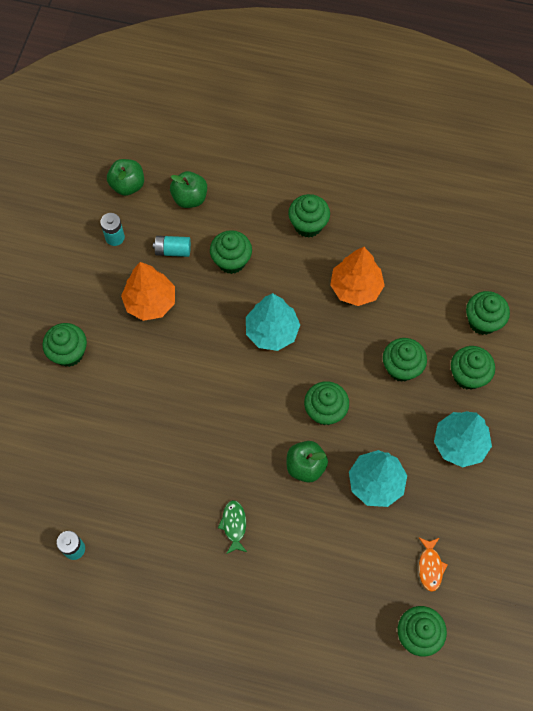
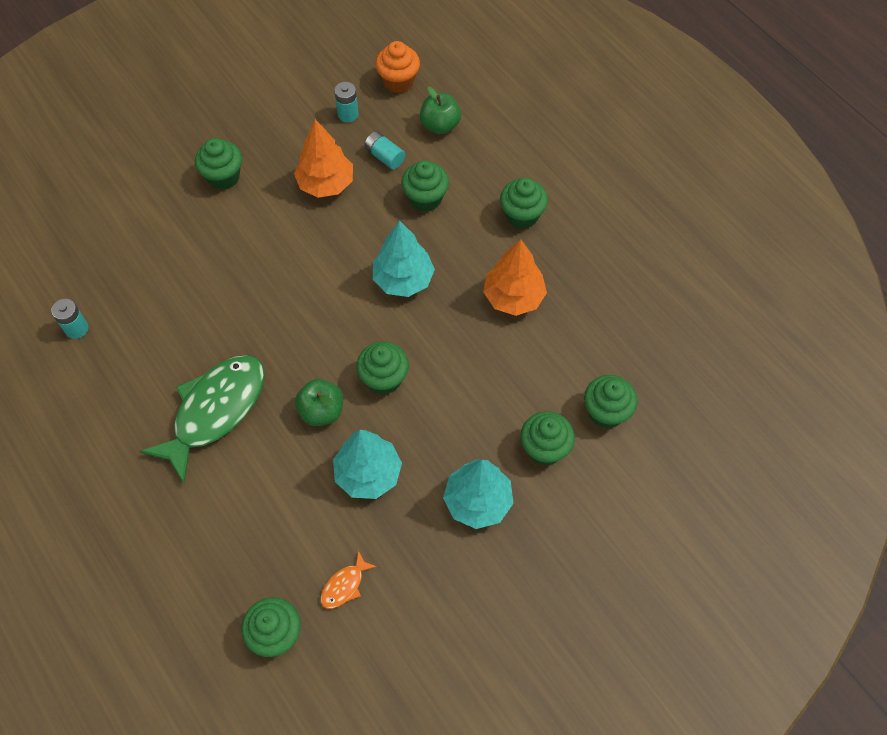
camera: 40 degrees right, 5 degrees down
(127, 185) = (398, 81): green apple -> orange cupcake
(234, 525) = (215, 411): green fish -> green fish, size x2.41
(401, 368) = (488, 394): green cupcake -> none

